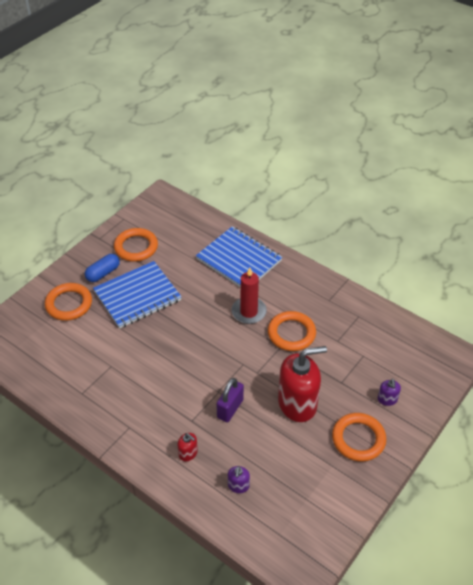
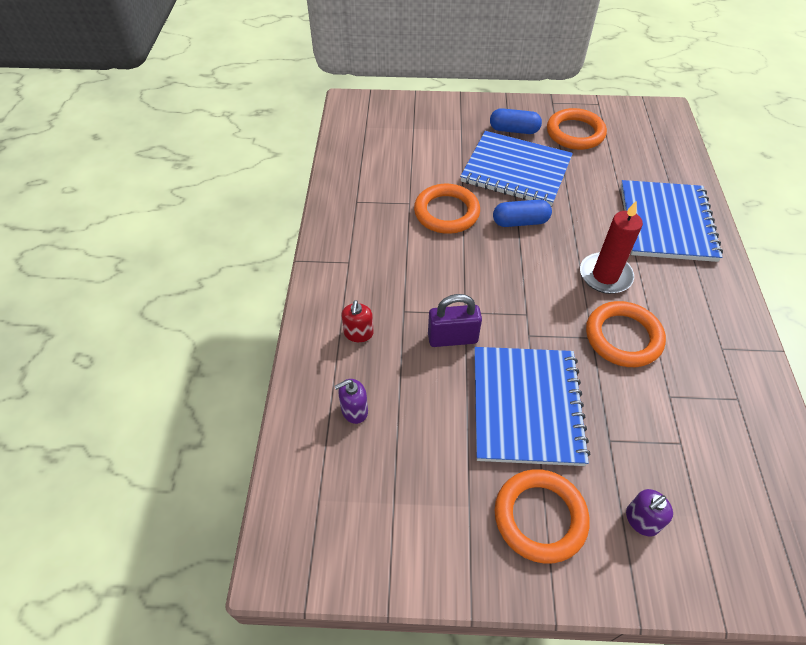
camera: 55 degrees right, 5 degrees up
(69, 304) = (450, 130): orange ring -> orange ring (446, 212)
(178, 322) = (520, 222): none -> blue capsule
(297, 403) = (526, 406): red soap dispenser -> blue notebook

